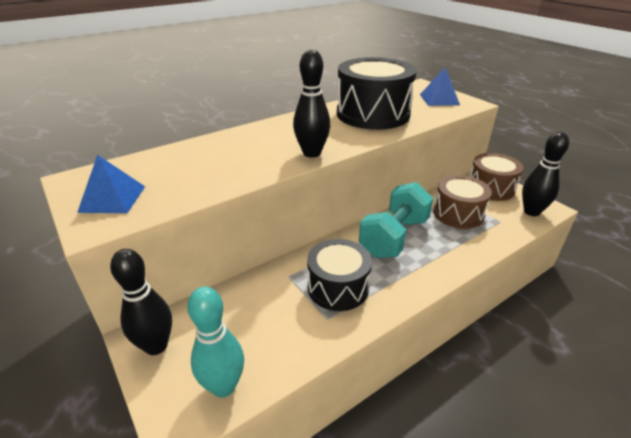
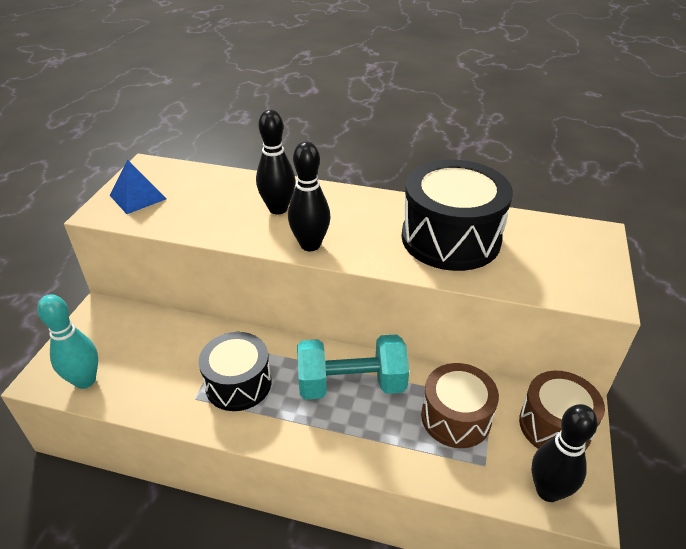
camera: 50 degrees right, 5 degrees up
(156, 346) = (97, 323): black bowling pin -> black bowling pin (278, 209)
(439, 99) = (572, 266): blue pyramid -> none

